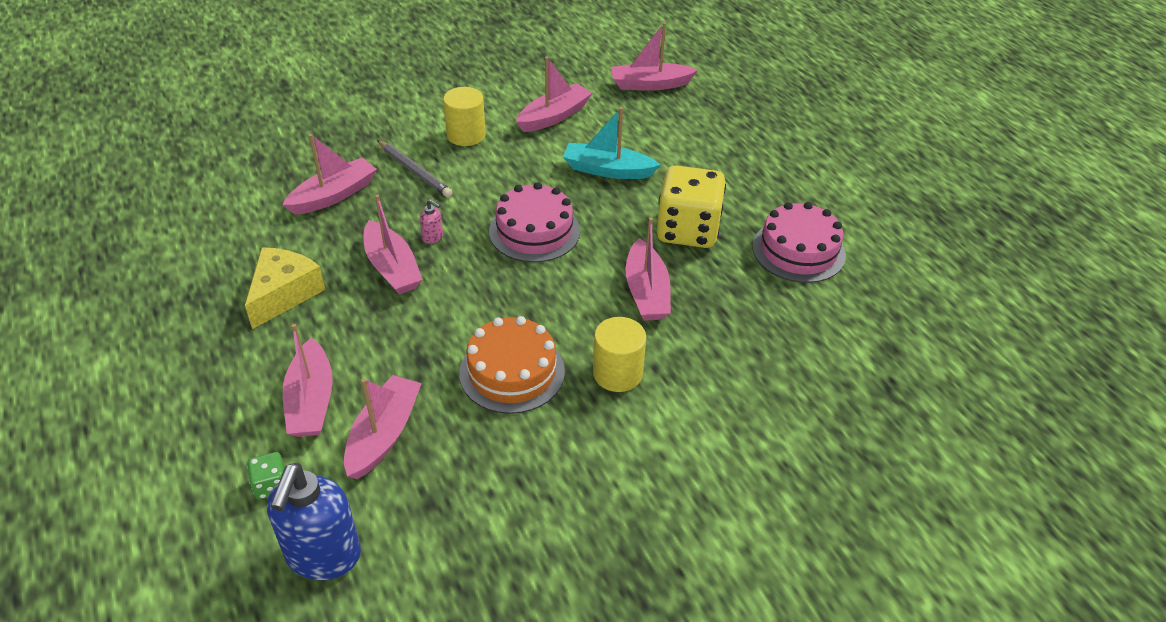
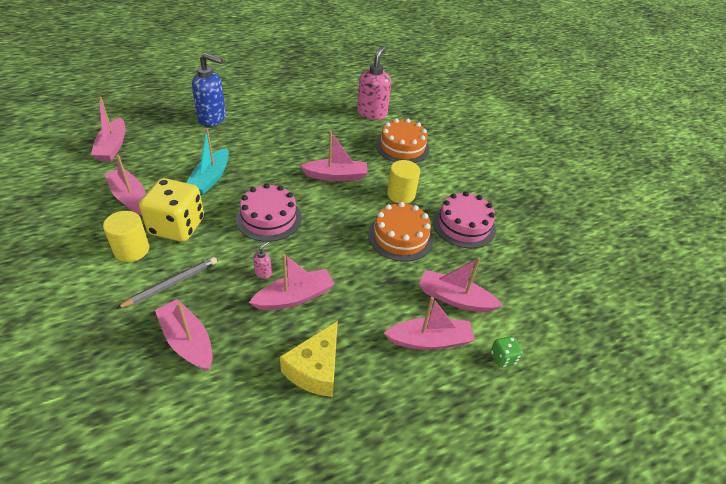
camera: 90 degrees left, 0 degrees up
(284, 294) = (315, 369): yellow cheese -> yellow cheese turned 90 degrees counterclockwise
(323, 556) = (547, 325): blue soap dispenser -> blue soap dispenser (212, 118)
(687, 230) = (283, 153): yellow dice -> yellow dice (177, 226)
(760, 377) = (402, 147): none -> orange cake
(798, 250) = (309, 119): pink cake -> pink cake (464, 225)
(859, 331) = (372, 113): none -> pink soap dispenser

